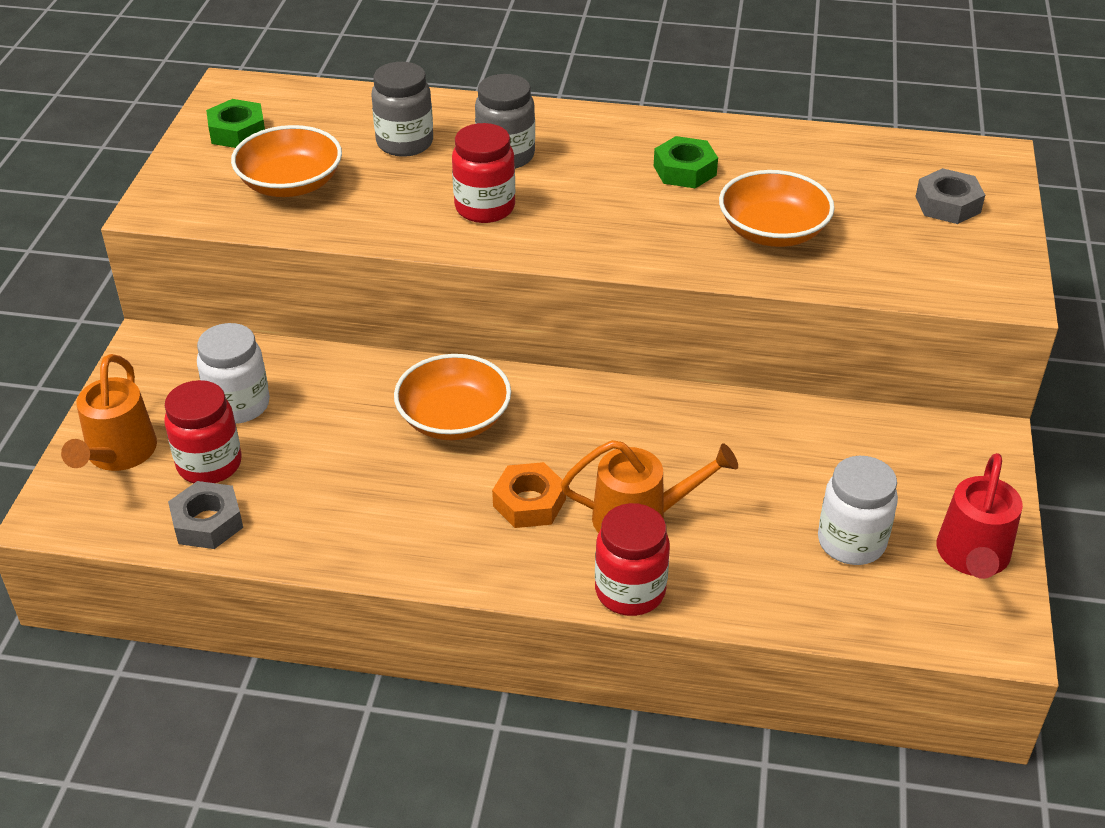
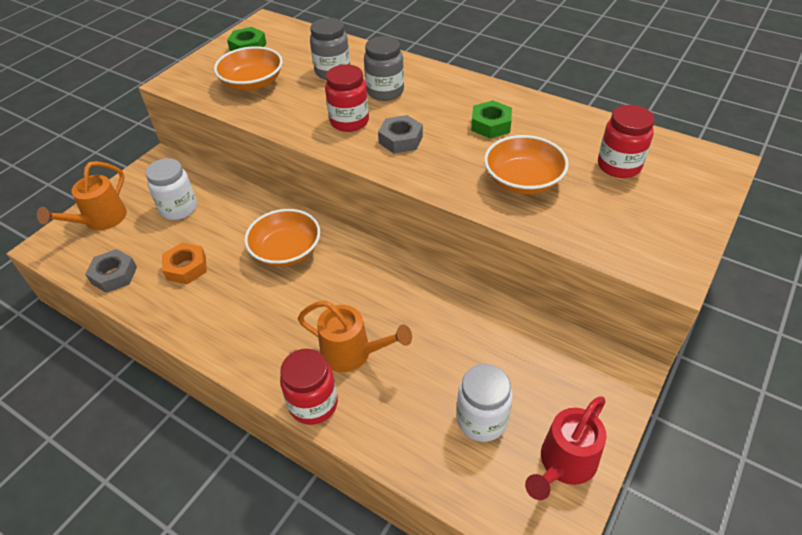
camera: 25 degrees right, 5 degrees up
(209, 464) = (140, 240): red jar -> red jar (619, 166)
(529, 502) = (293, 320): orange nut -> orange nut (186, 268)
(947, 204) = (665, 190): grey nut -> grey nut (401, 139)

